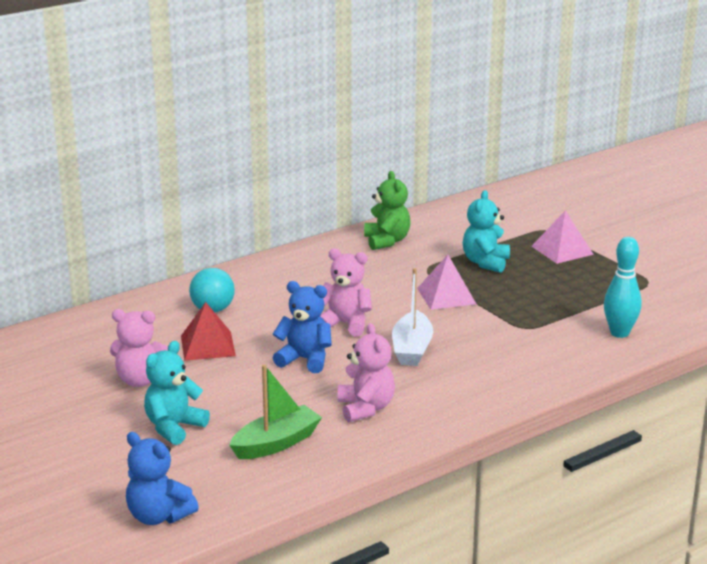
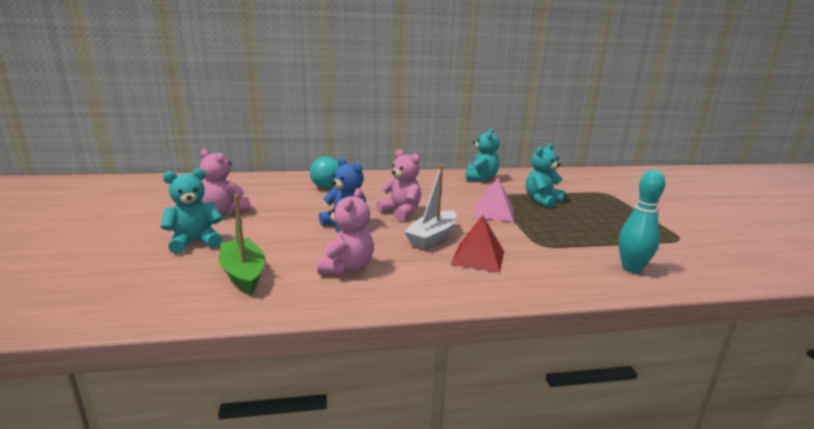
camera: 25 degrees right, 5 degrees down
(158, 516) = (69, 302): blue teddy bear -> none
(207, 345) = (295, 203): red pyramid -> red pyramid (478, 257)
(276, 443) = (243, 274): green boat -> green boat turned 105 degrees counterclockwise
(386, 241) = (480, 178): green teddy bear -> turquoise teddy bear
(562, 250) = (610, 205): pink pyramid -> none

